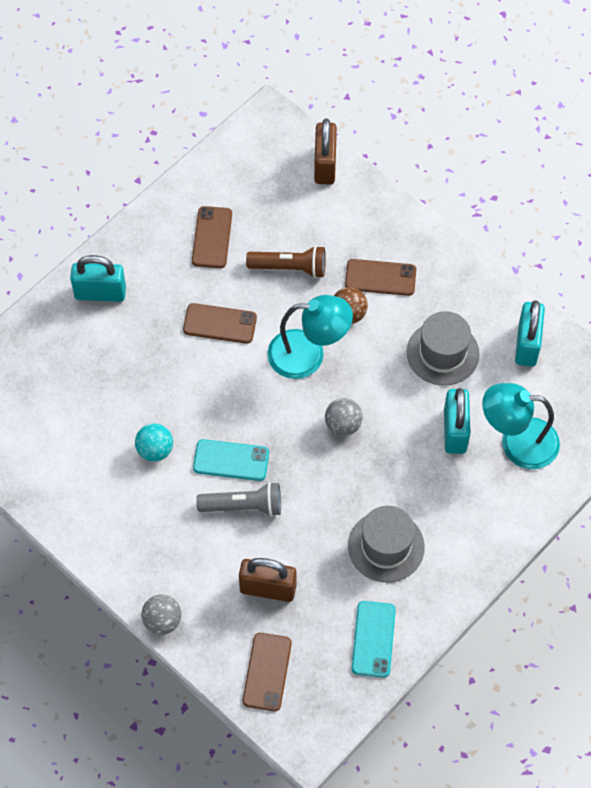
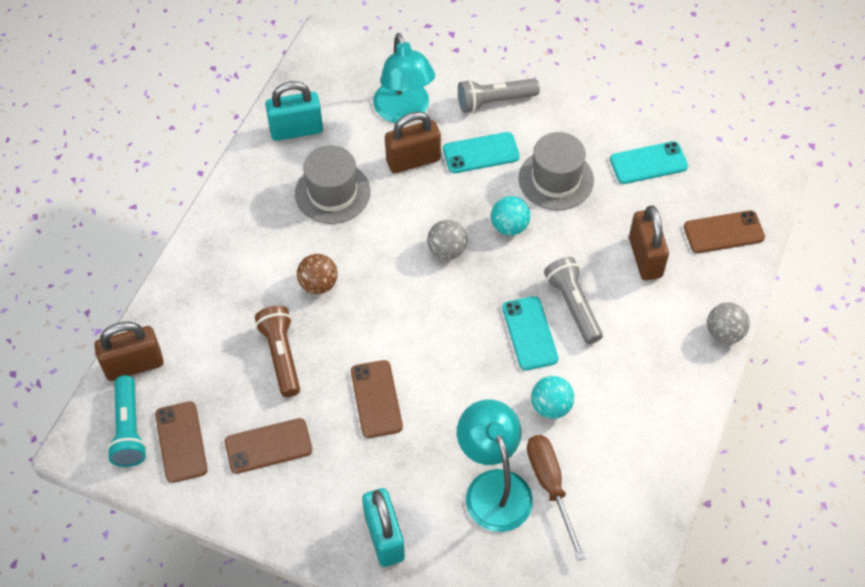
camera: 110 degrees left, 5 degrees down
(86, 422) = (550, 486): none -> brown screwdriver
(268, 150) = (129, 429): none -> turquoise flashlight
(308, 355) = (380, 305): turquoise lamp -> turquoise lamp (493, 487)
(348, 486) = (509, 226): none -> turquoise ball
(380, 277) = (264, 269): brown phone -> brown phone (181, 442)
(442, 492) = (481, 153): none -> turquoise phone
(455, 431) = (413, 160): turquoise padlock -> brown padlock
(501, 527) = (494, 101): none -> grey flashlight

